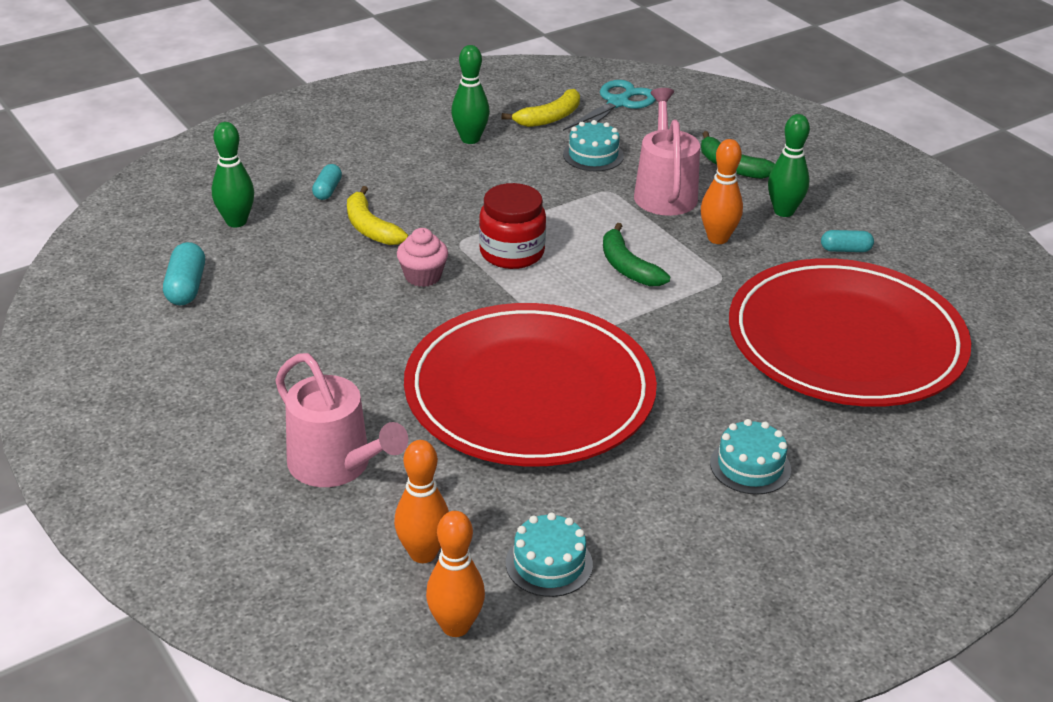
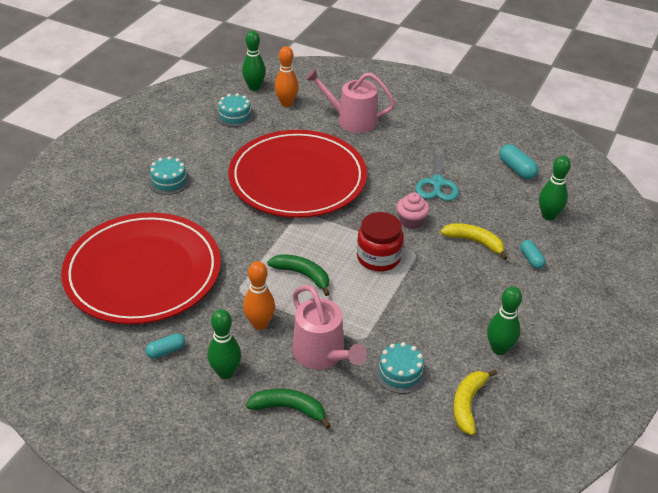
camera: 150 degrees right, 5 degrees up
(455, 626) = (254, 87): orange bowling pin -> green bowling pin
(618, 103) = (432, 454): turquoise scissors -> turquoise scissors (437, 183)

